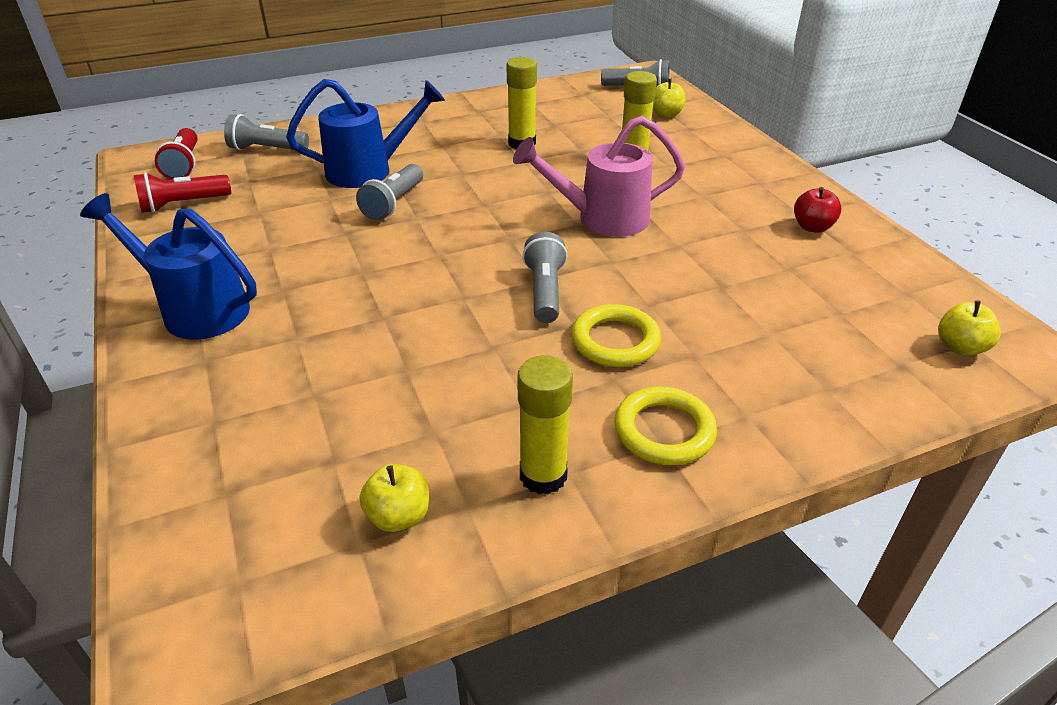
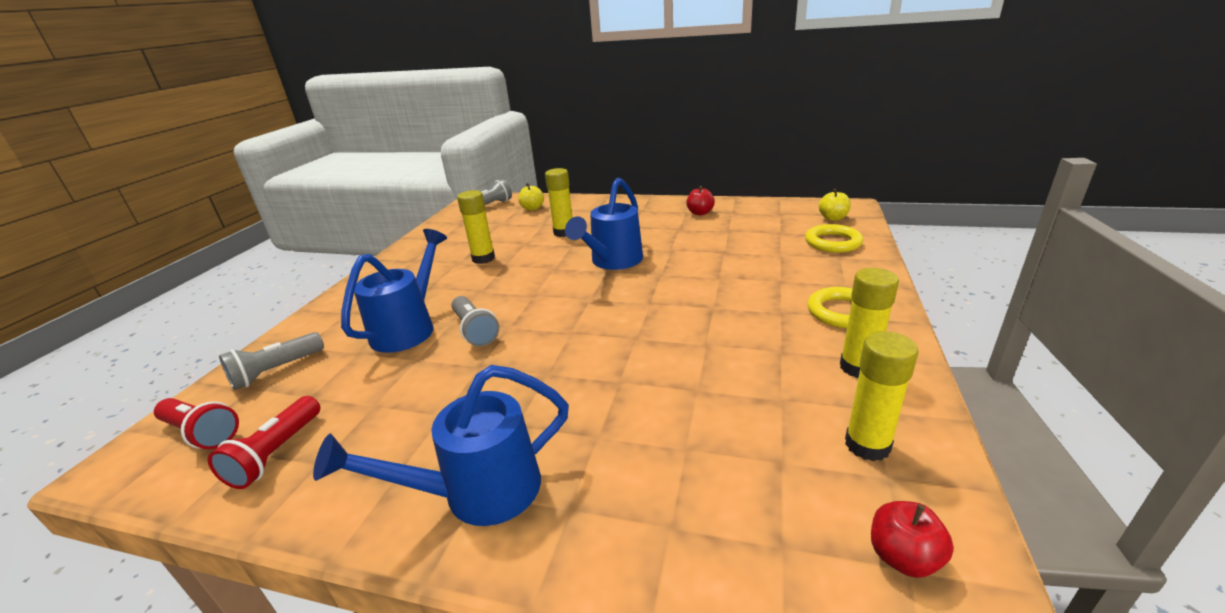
camera: 50 degrees left, 10 degrees down
(250, 576) = (903, 557): none -> red apple
(399, 516) = (867, 445): yellow apple -> yellow glue stick
(545, 291) = (666, 305): grey flashlight -> none
(602, 219) = (613, 262): pink watering can -> blue watering can
(615, 341) = (744, 299): yellow ring -> yellow ring (833, 242)

